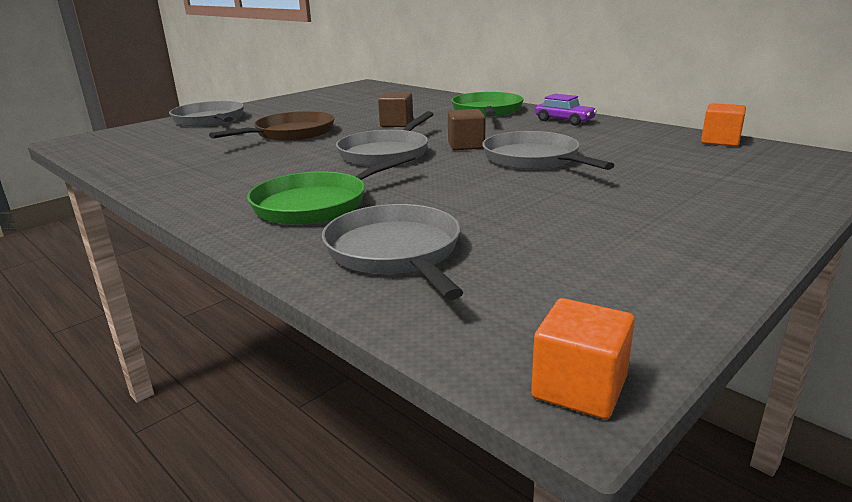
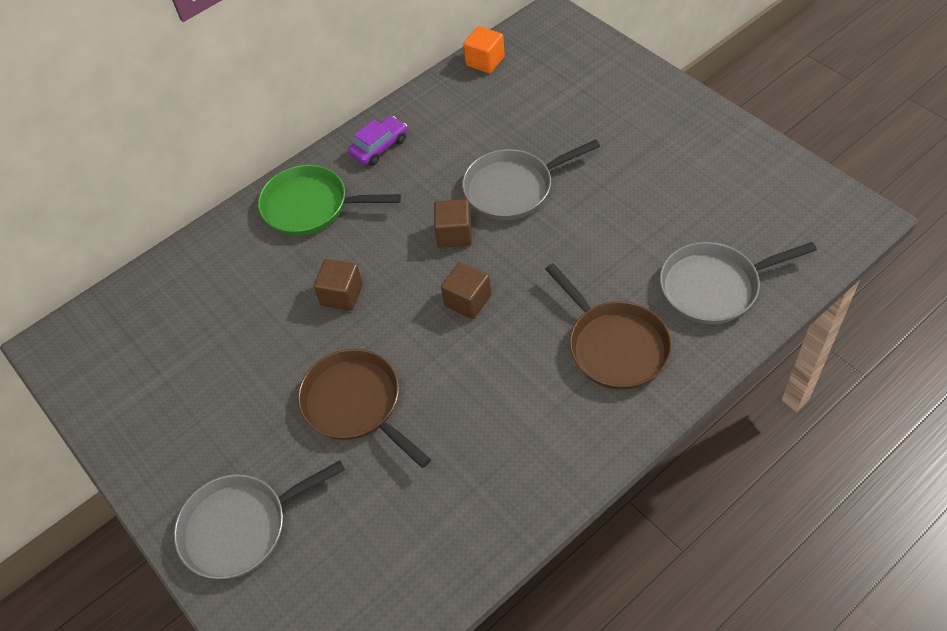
camera: 80 degrees left, 30 degrees up
(316, 204) = (614, 346): green pan -> brown pan
(386, 153) = (468, 301): grey pan -> brown cube
(579, 388) = (858, 216): orange cube -> none

